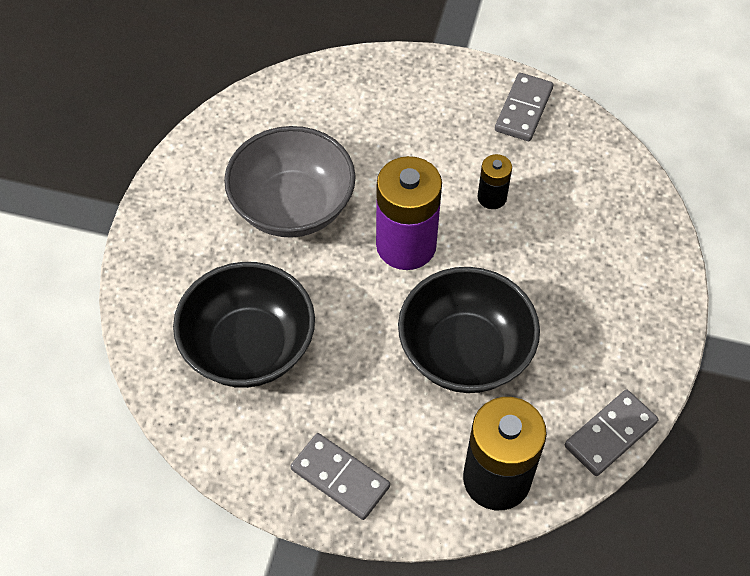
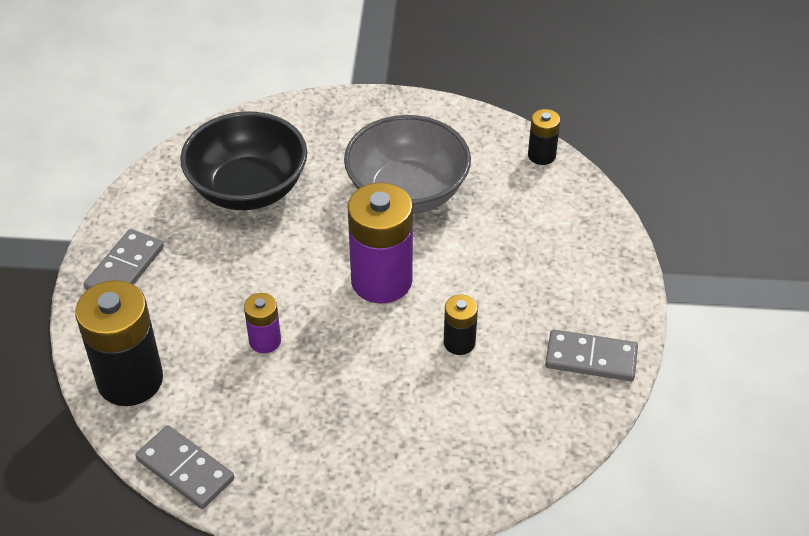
camera: 80 degrees right, 10 degrees down
(271, 92) = (541, 155): none -> black battery
(465, 352) = (265, 341): black bowl -> purple battery

